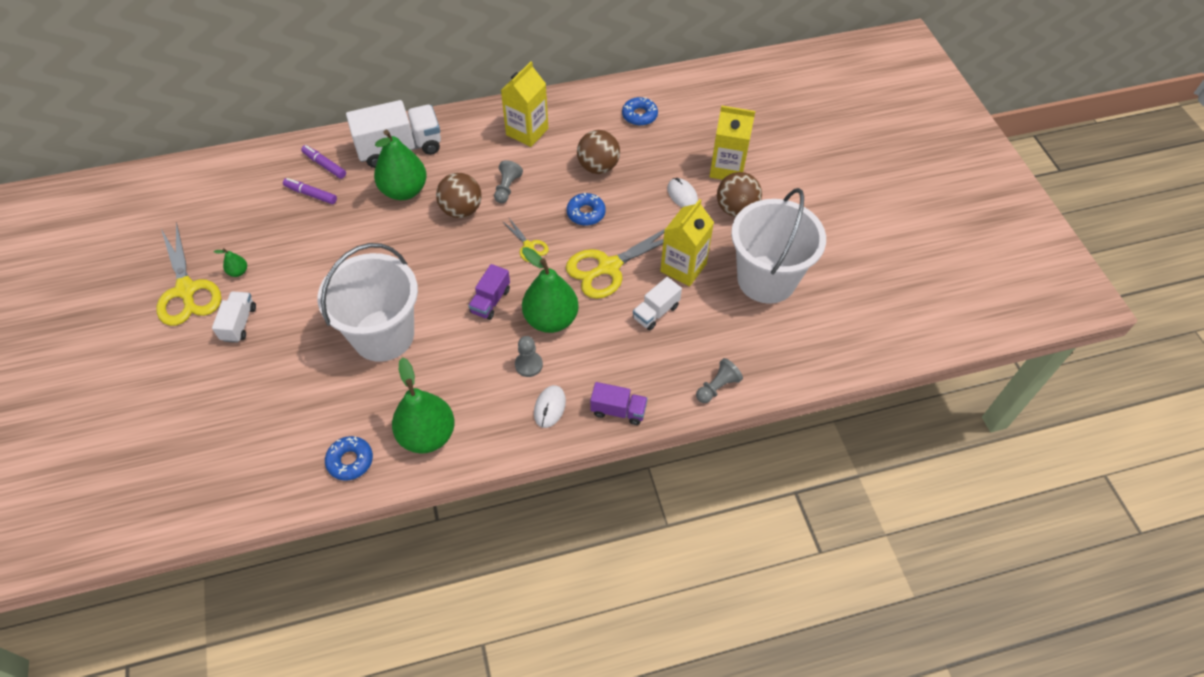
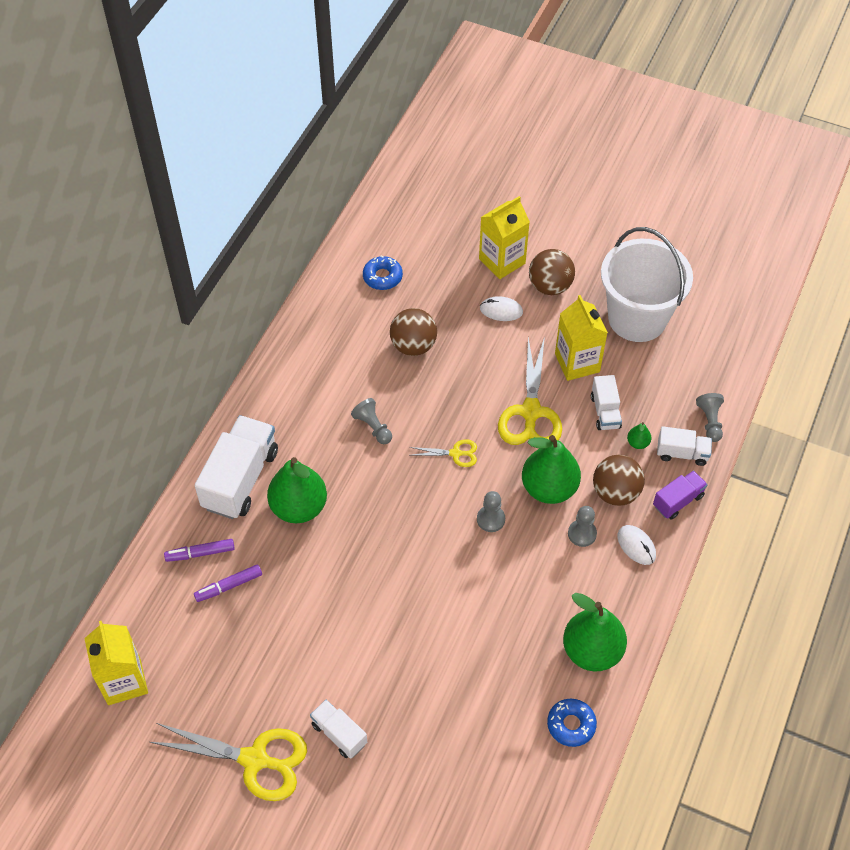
camera: 50 degrees left, 0 degrees up
(238, 272) = (272, 701): green pear -> green pear (638, 443)
(383, 335) = (457, 623): white bucket -> none
(461, 210) = (366, 477): brown ball -> brown ball (615, 492)
(490, 301) = (490, 519): purple truck -> grey pawn
(527, 132) = (319, 369): yellow carton -> yellow carton (124, 681)
(586, 213) = (457, 389): blue donut -> none
(667, 386) = (682, 453): none -> white truck

